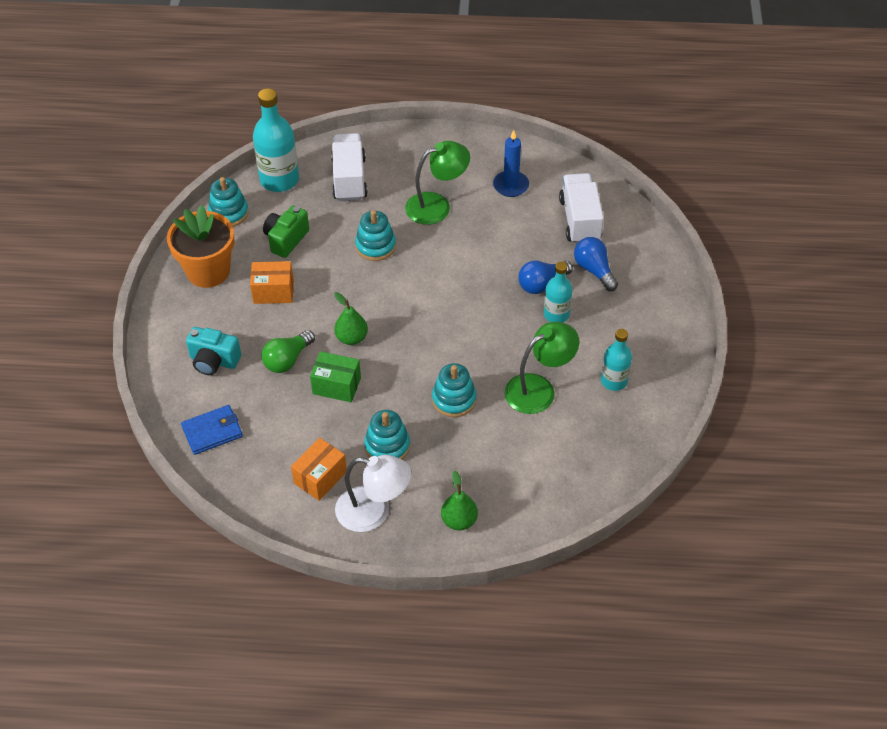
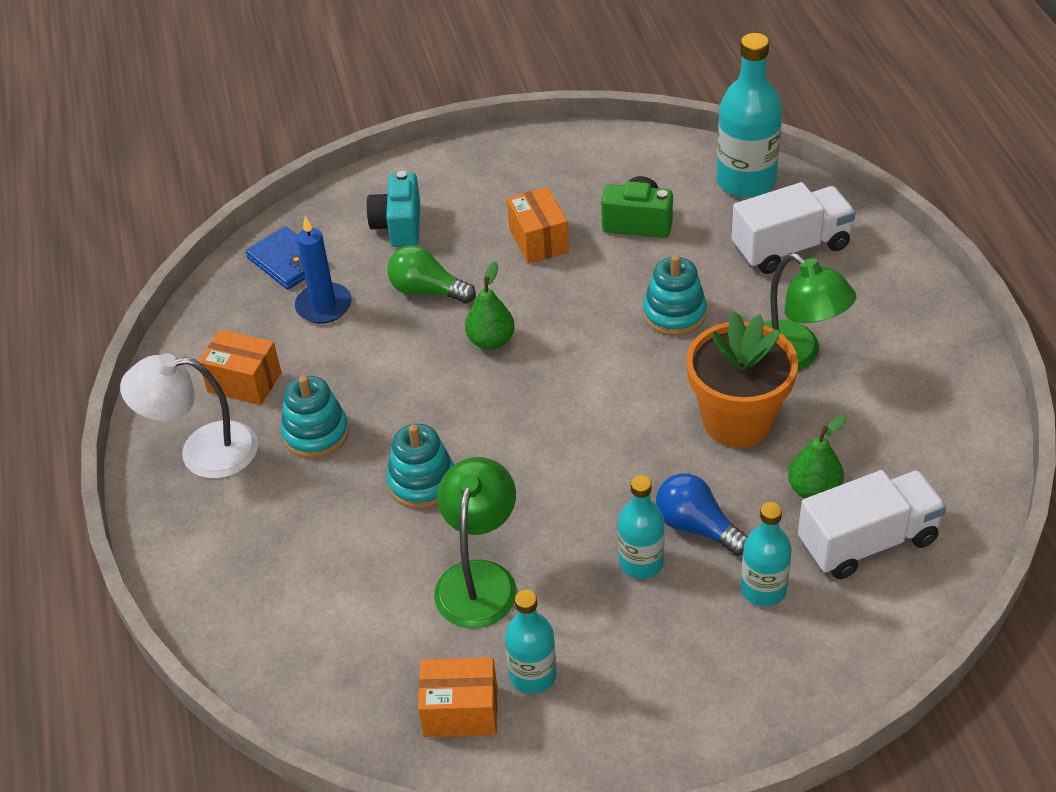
camera: 75 degrees right, 5 degrees down
(208, 271) = (545, 172): orange flower pot -> orange flower pot (738, 420)
(229, 213) = (656, 156): turquoise stacking toy -> none
(336, 386) = (401, 351): green box -> none
(373, 512) = (202, 451): white lamp -> white lamp turned 90 degrees clockwise
(459, 520) = (210, 548): green pear -> green pear (814, 490)
(510, 185) = (892, 431): blue candle -> blue candle (324, 306)
(539, 389) = (479, 579): green lamp -> green lamp turned 120 degrees counterclockwise
(594, 270) = (763, 589): blue light bulb -> turquoise bottle
(626, 418) = (460, 711): none -> orange box

